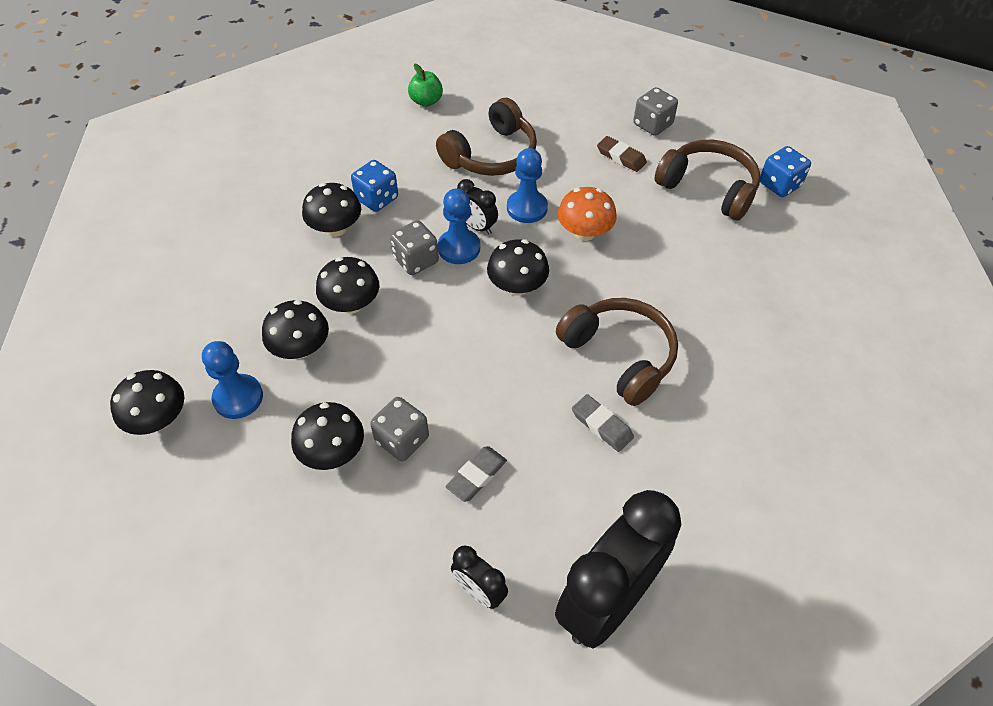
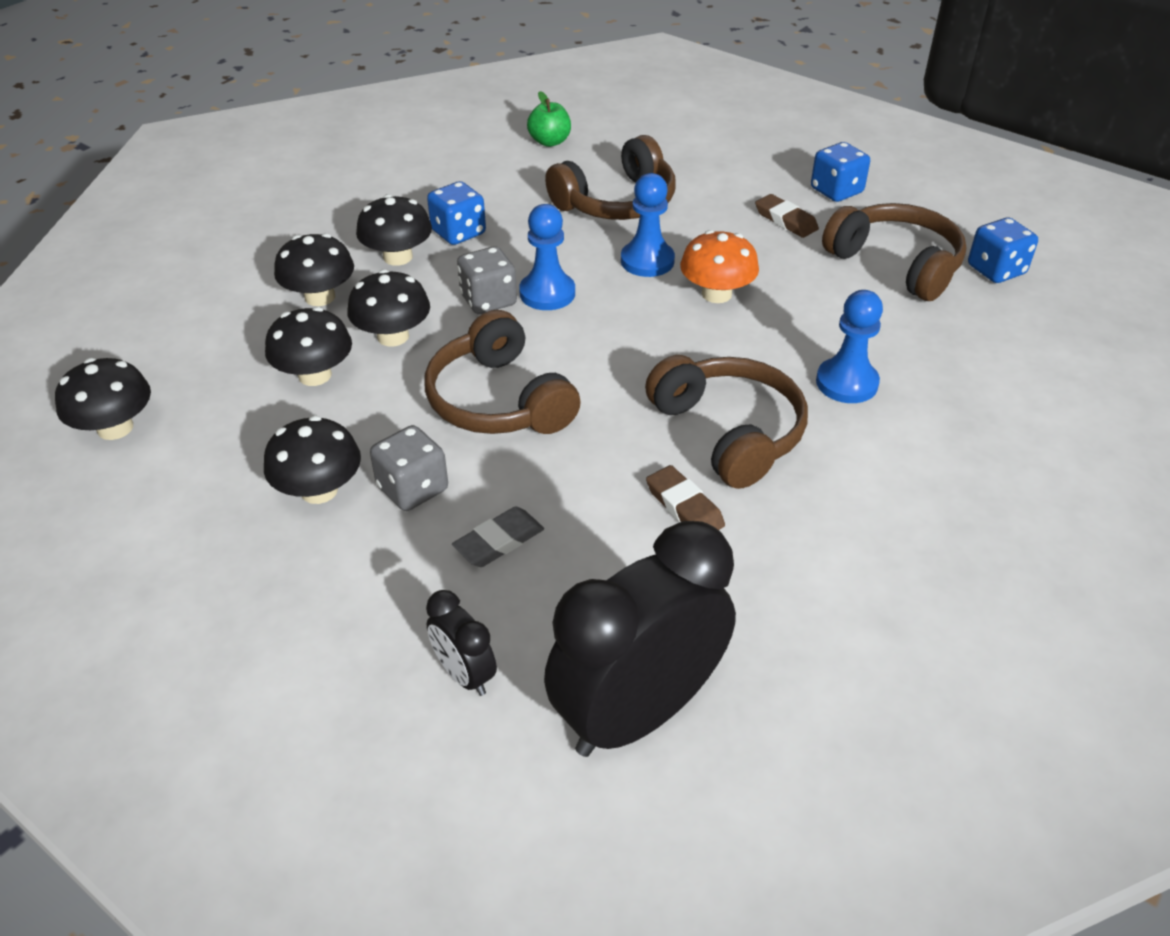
camera: 10 degrees right, 10 degrees down
(238, 398) = (220, 417): blue pawn -> blue pawn (846, 383)
(446, 351) = (499, 400): none -> brown headphones
(477, 227) = (577, 274): black clock -> none
(517, 286) = (612, 341): black mushroom -> black mushroom (320, 297)
(602, 425) = (684, 507): grey eraser -> brown eraser
(652, 124) = (836, 191): grey dice -> blue dice

